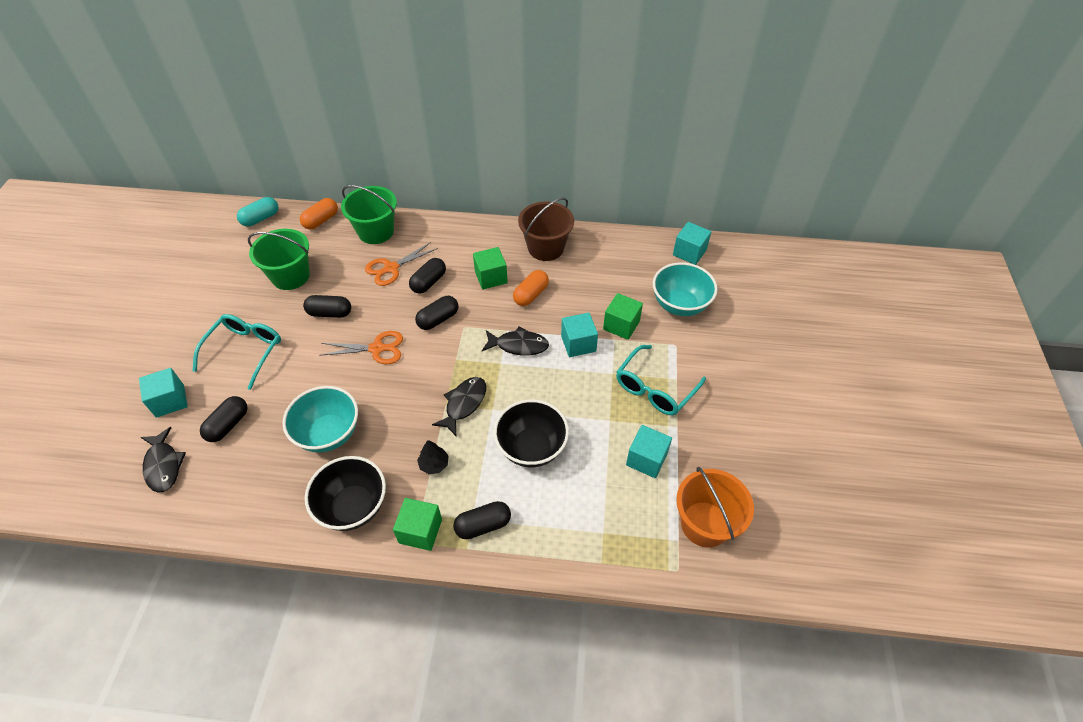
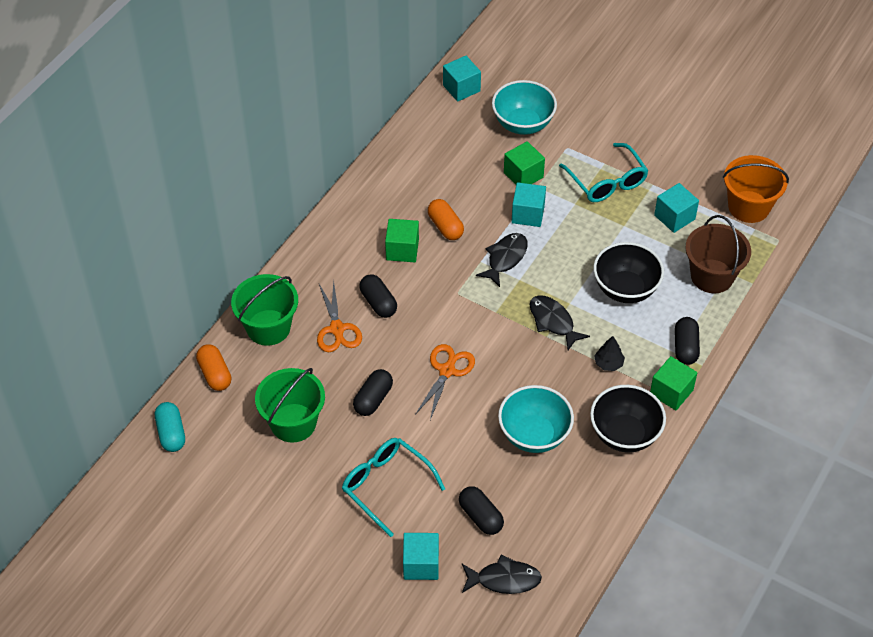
camera: 65 degrees left, 0 degrees up
(438, 319) = (435, 310): black capsule -> none
(546, 248) = (387, 192): brown bucket -> brown bucket (712, 276)

